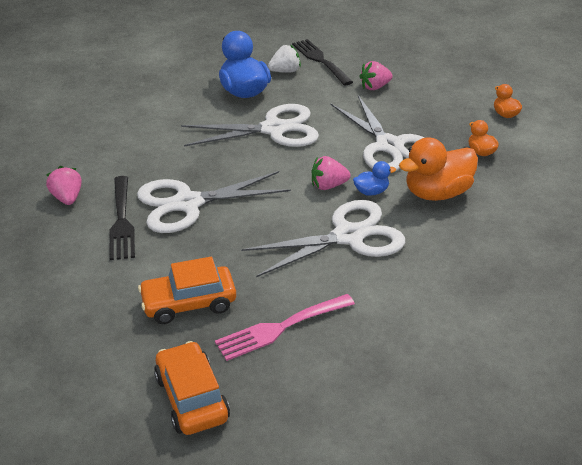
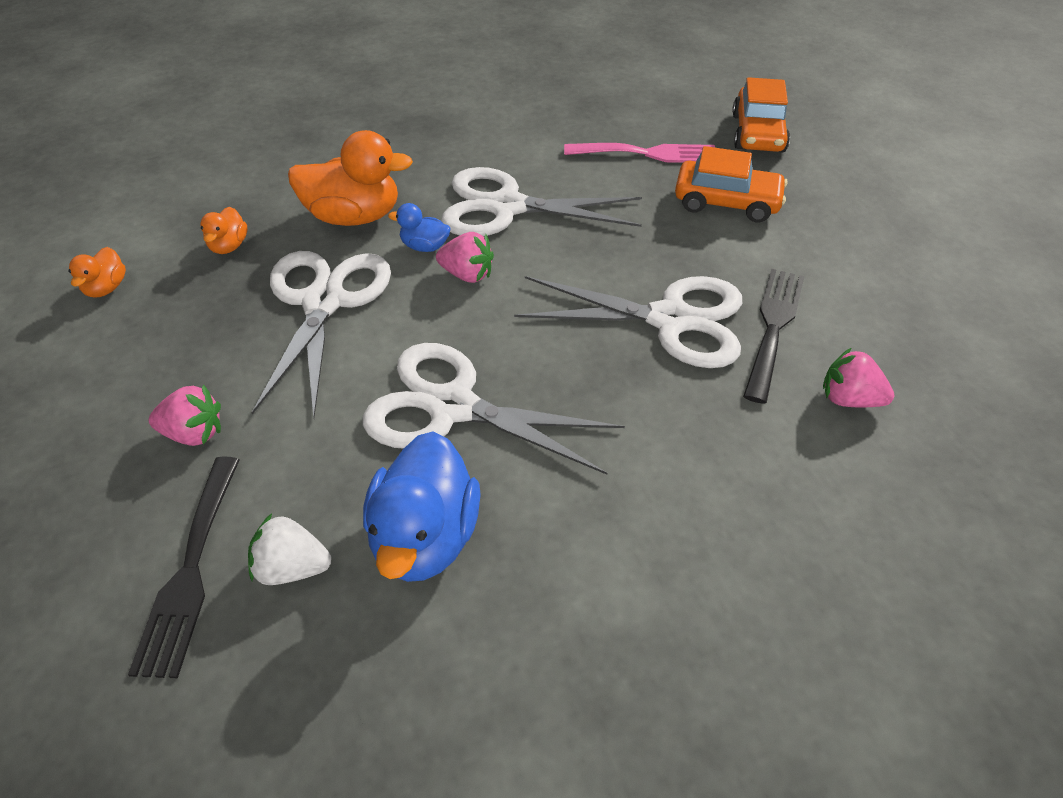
camera: 150 degrees left, 10 degrees up
(67, 198) = (849, 399): pink strawberry -> pink strawberry turned 105 degrees clockwise

